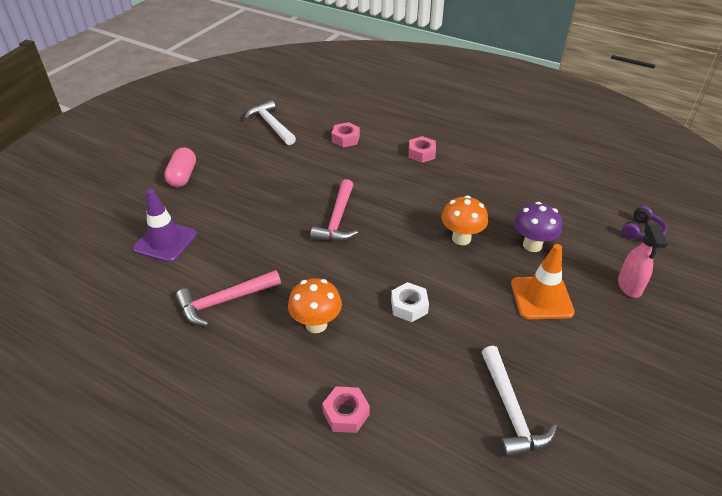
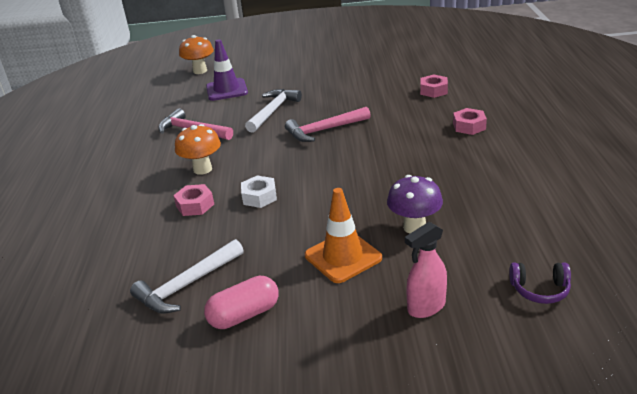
camera: 60 degrees right, 10 degrees down
(183, 176) = (297, 64): pink capsule -> pink capsule (244, 315)
(271, 125) = (403, 60): white hammer -> white hammer (273, 111)
(346, 413) = (129, 214): pink nut -> pink nut (195, 205)
(461, 238) = (373, 188): orange mushroom -> orange mushroom (200, 71)

